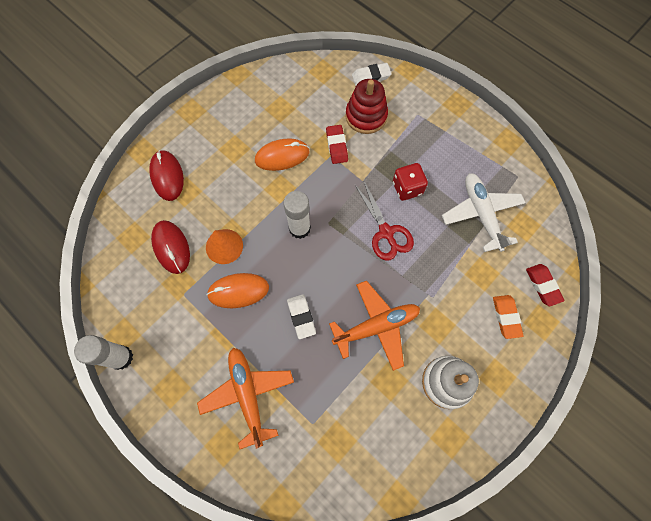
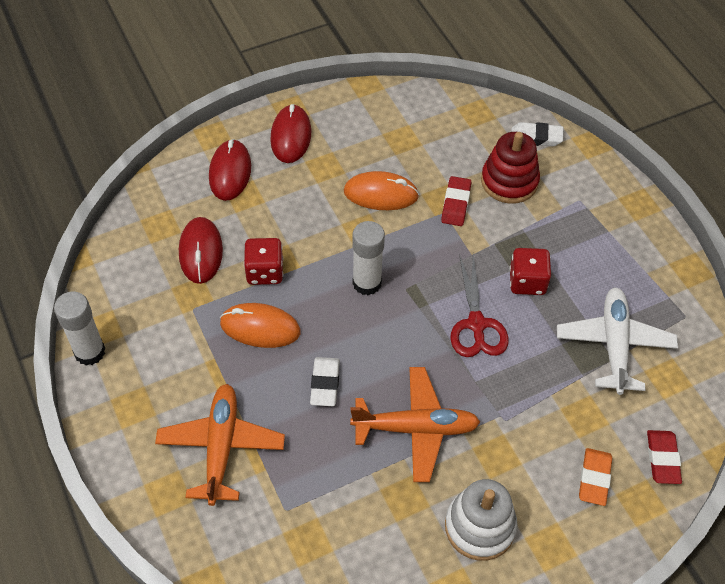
camera: 20 degrees right, 15 degrees down
(200, 133) = (291, 136): none -> red mouse
(224, 246) = (265, 272): orange cone -> red dice

